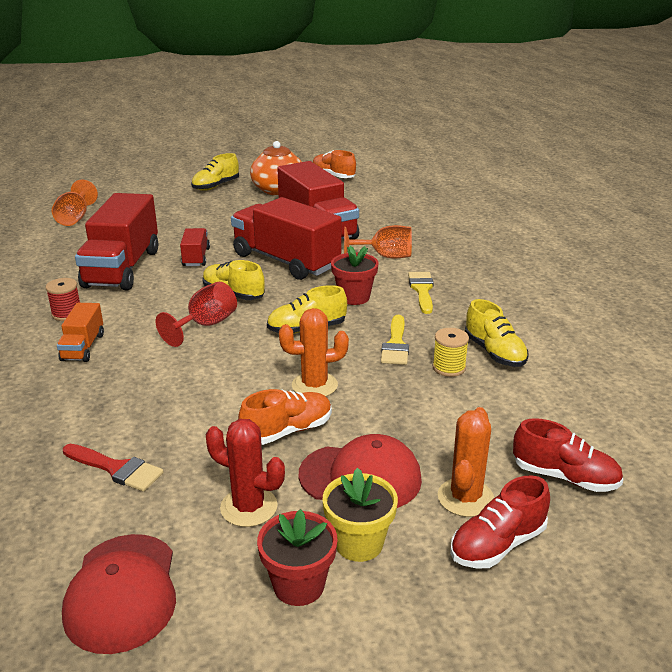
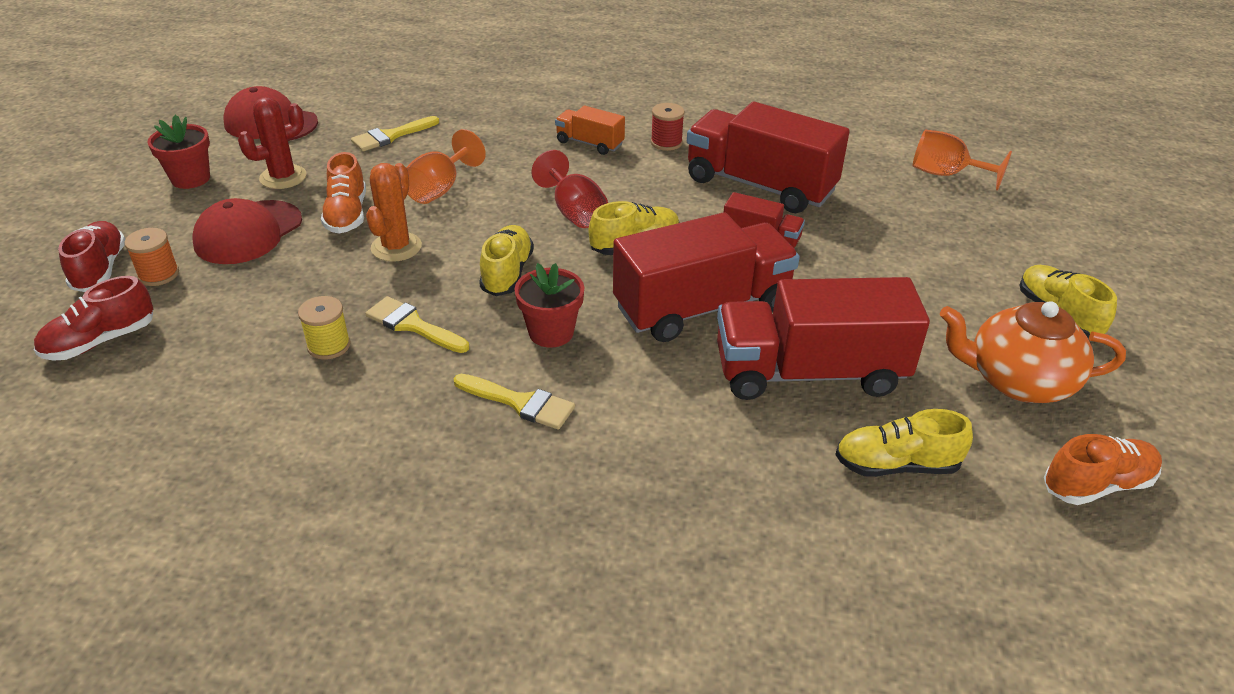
camera: 115 degrees right, 10 degrees up
(116, 469) = (391, 136): red brush -> yellow brush
(359, 543) = (189, 210): yellow flower pot -> none
(385, 256) = (655, 409): orange goblet -> orange goblet (440, 189)
(465, 498) = (159, 274): orange cactus -> orange spool
(494, 352) = (316, 397): yellow shoe -> yellow shoe (896, 465)

